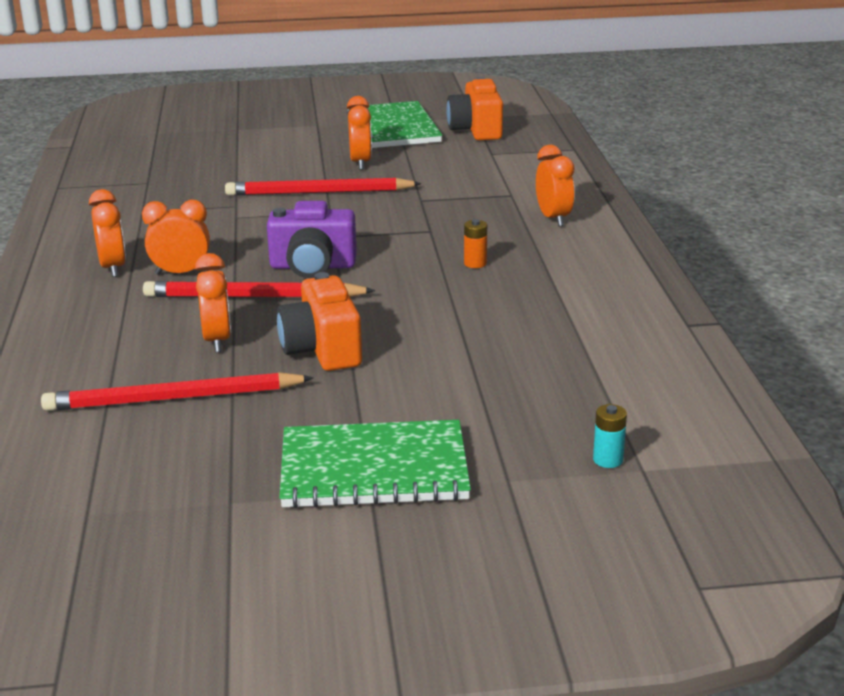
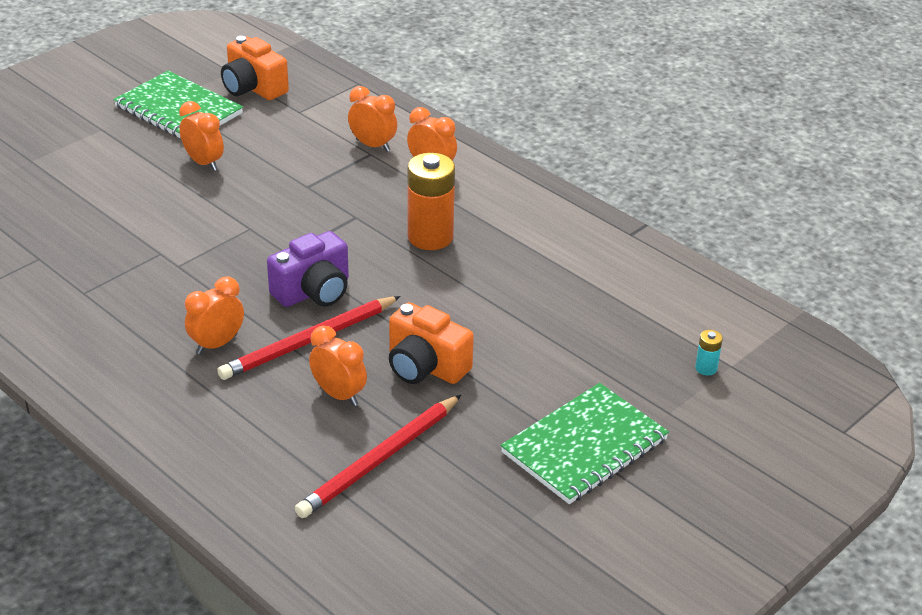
camera: 40 degrees left, 10 degrees up
(113, 268) = (150, 364): orange clock -> orange clock (373, 145)
(319, 192) = (213, 210): red pencil -> none
(475, 263) = (430, 237): orange battery -> orange battery, size x2.29

